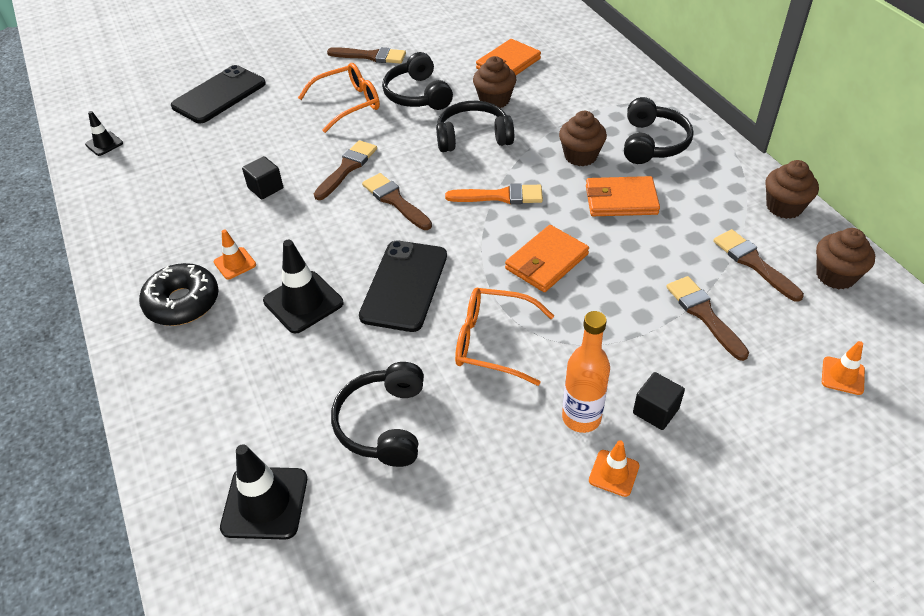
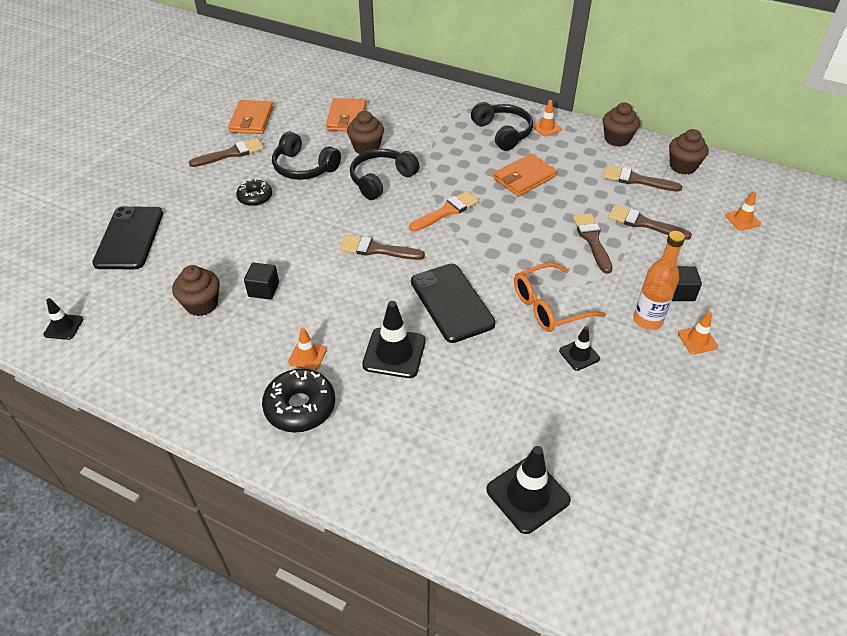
camera: 40 degrees left, 0 degrees up
(347, 104) = (255, 197): orange glasses -> black donut
(347, 168) = (313, 244): brown brush -> brown brush (592, 240)
(383, 424) = (542, 396): black headphones -> none
(466, 407) = (579, 355): none -> black traffic cone
(546, 261) = (523, 239): orange wallet -> orange wallet (251, 120)
(580, 156) = (468, 161): brown cupcake -> brown cupcake (202, 304)
(710, 158) = (546, 128): none -> orange traffic cone

